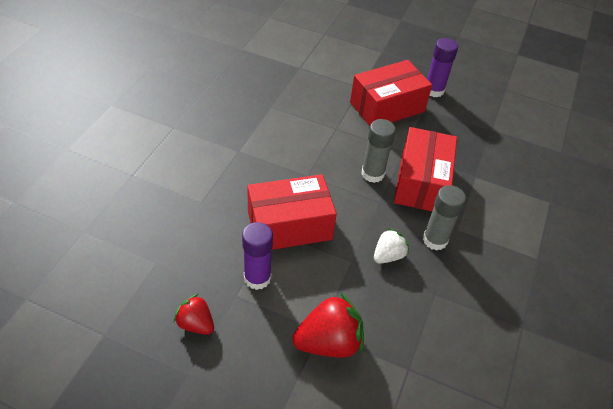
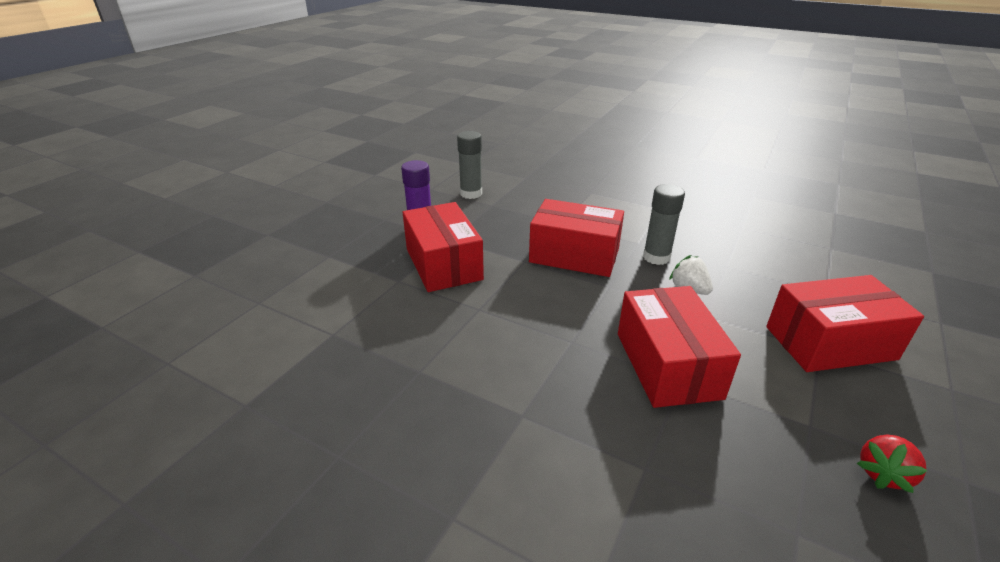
camera: 80 degrees left, 15 degrees down
(257, 278) = (770, 401): purple glue stick -> none
(329, 342) = (830, 343): red strawberry -> red box
(372, 174) = (564, 287): grey glue stick -> grey glue stick (471, 194)

